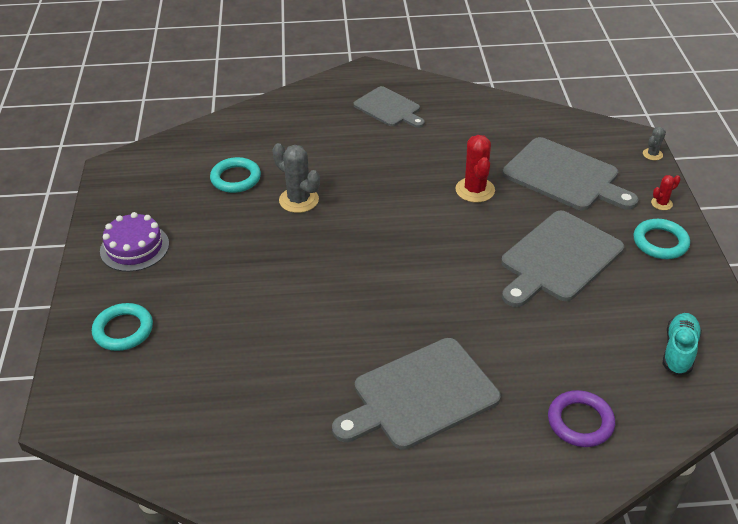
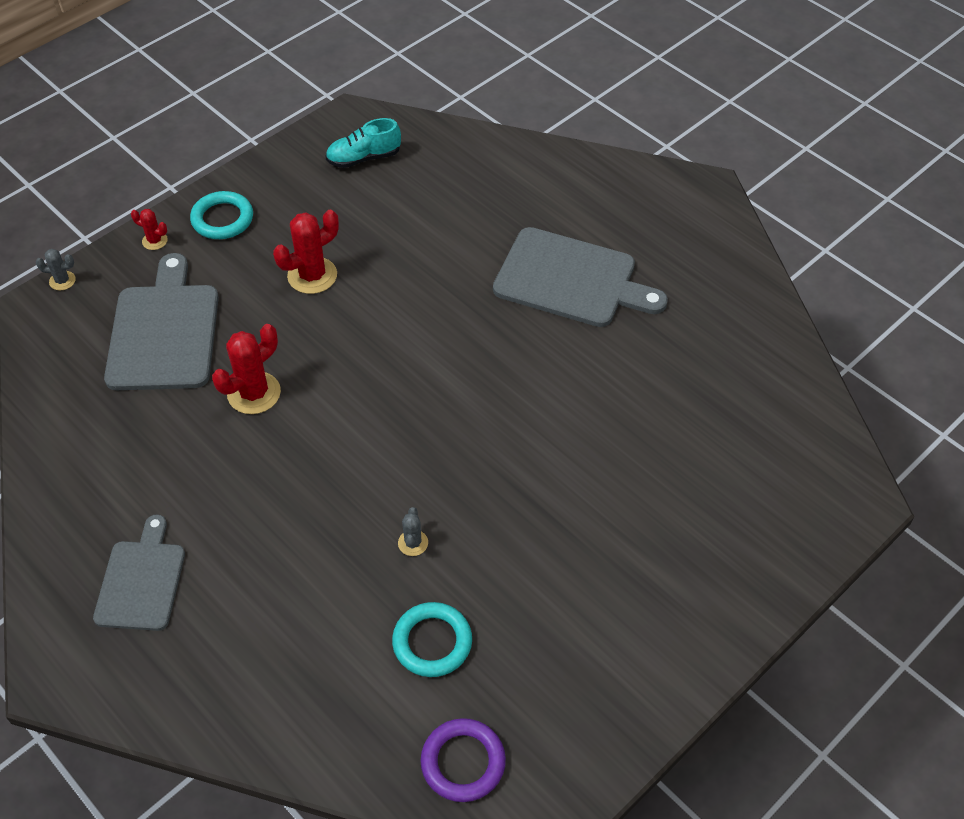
camera: 130 degrees left, 10 degrees up
(123, 330) = (739, 544): turquoise ring -> none
(134, 247) = (637, 643): purple cake -> none
(299, 200) = (413, 543): grey cactus -> grey cactus, size x0.52
(558, 259) = (312, 275): grey cutting board -> red cactus
(580, 422) = (497, 180): purple ring -> purple ring (463, 762)

